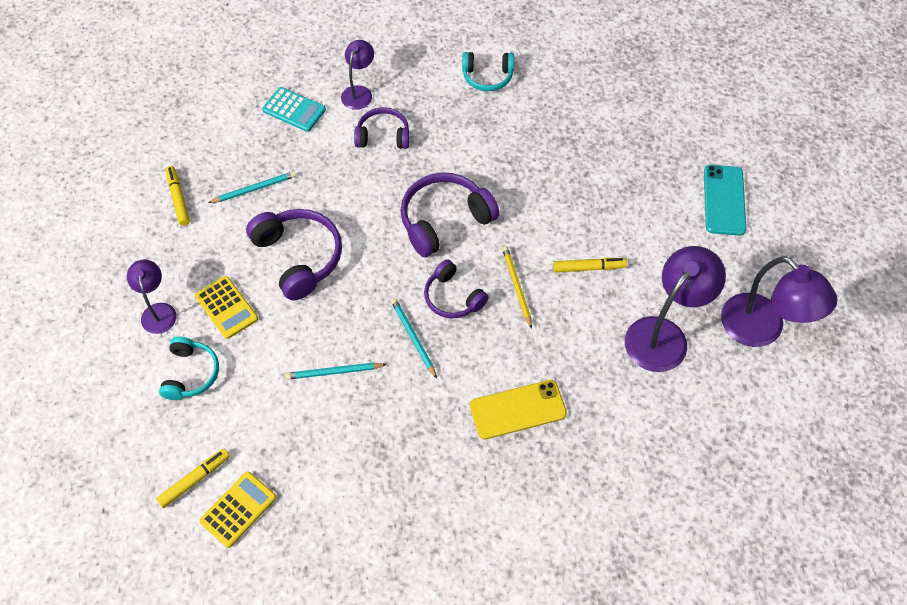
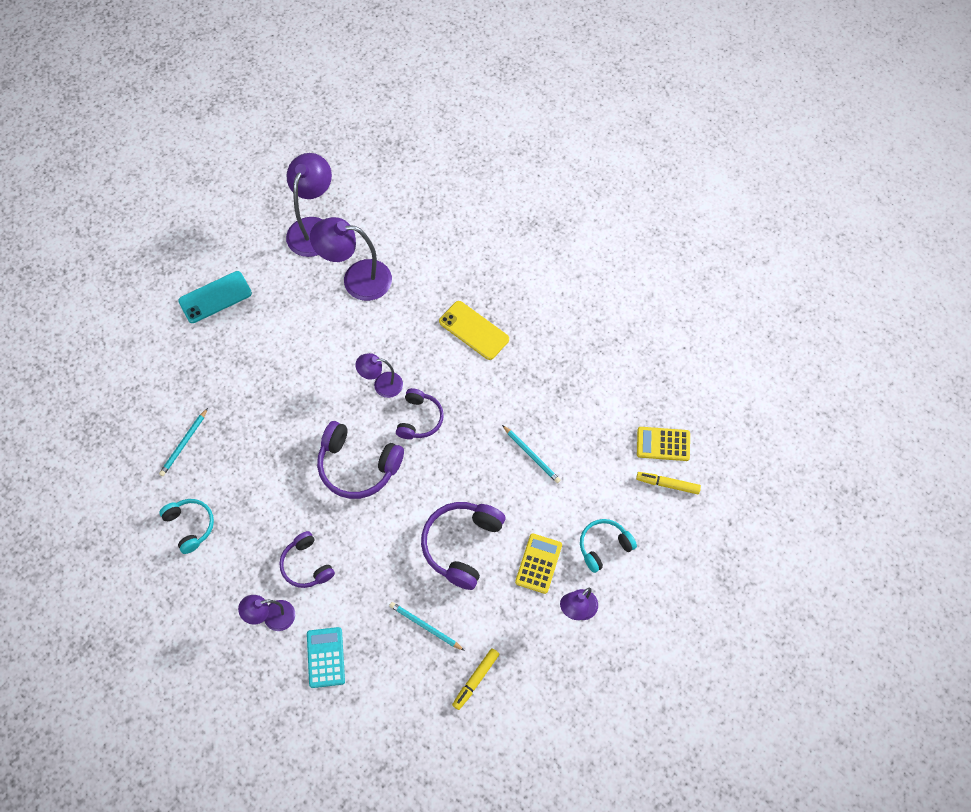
camera: 125 degrees left, 5 degrees up
(413, 338) = (469, 423): turquoise pencil -> turquoise pencil (184, 443)
(516, 287) = (382, 384): yellow pencil -> purple lamp
(589, 268) = (334, 349): yellow marker -> none

